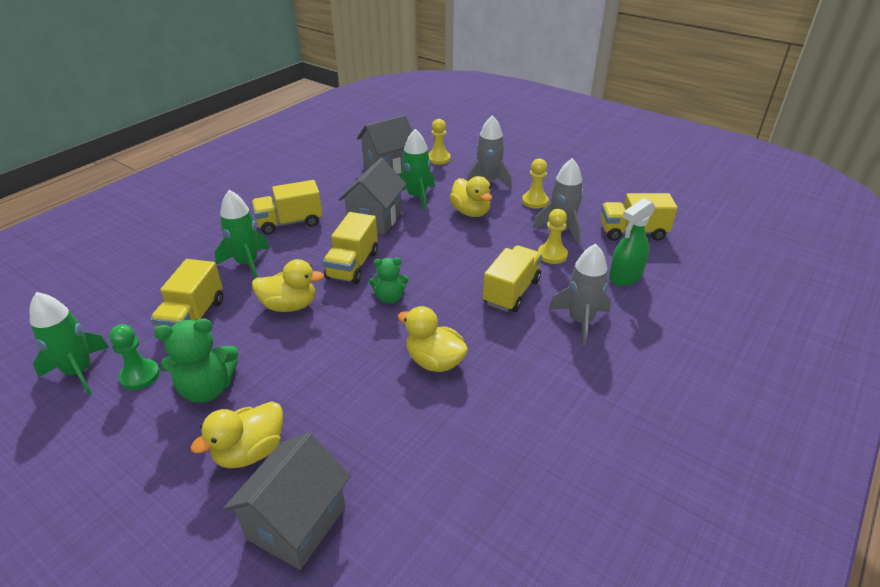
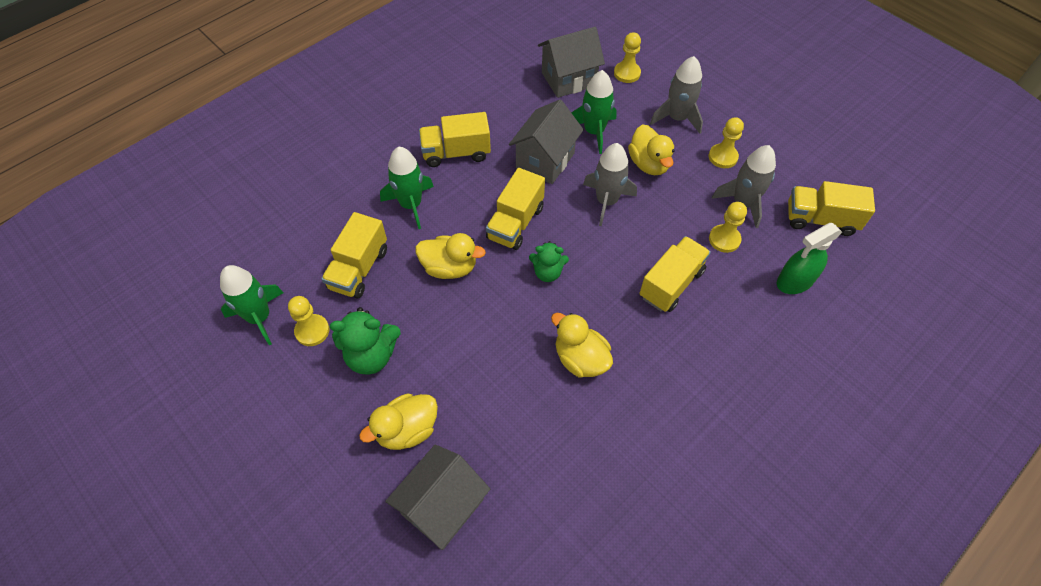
camera: 10 degrees right, 20 degrees up
(140, 376) = (312, 331): green pawn -> yellow pawn
(580, 321) = (733, 333): grey rocket -> grey rocket (606, 201)

